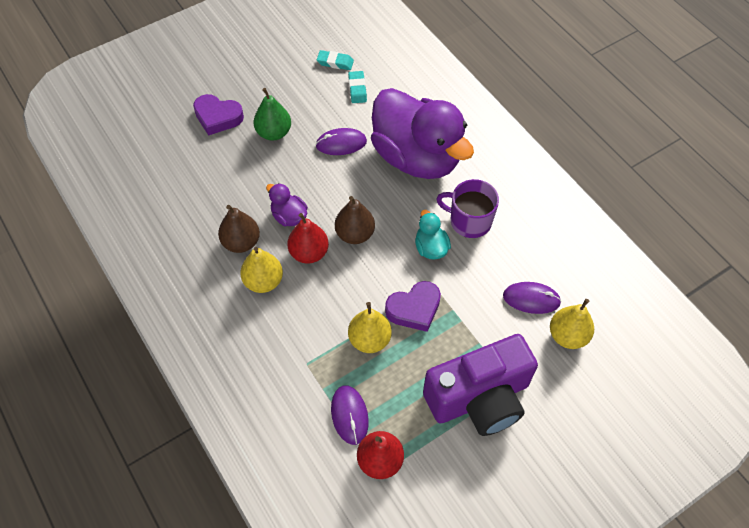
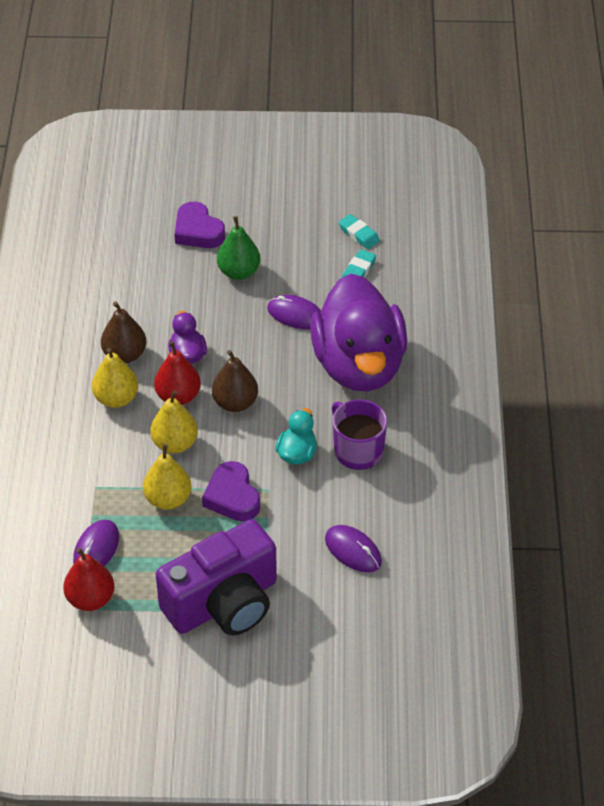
camera: 35 degrees right, 10 degrees down
(414, 309) = (232, 497): purple heart -> purple heart turned 60 degrees clockwise
(479, 398) = (224, 603): purple camera -> purple camera turned 45 degrees counterclockwise
(567, 336) = (358, 601): yellow pear -> yellow pear (175, 444)

